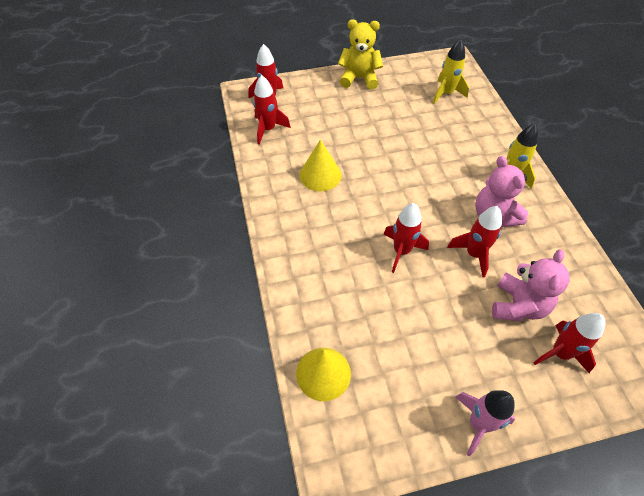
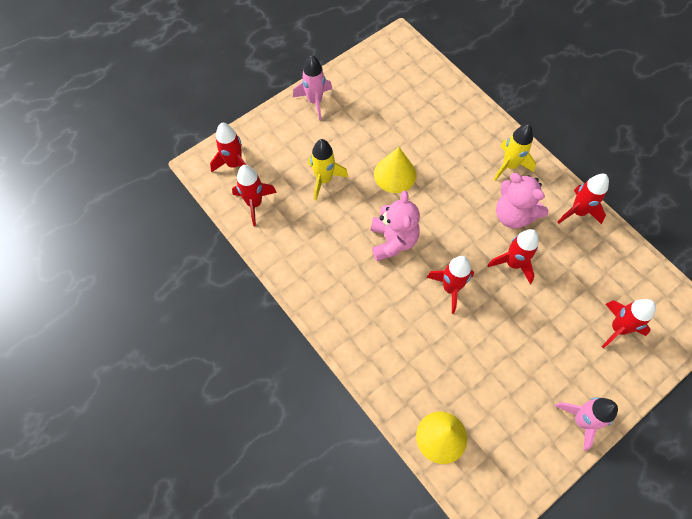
camera: 25 degrees left, 10 degrees up
(320, 175) = (336, 237): yellow cone -> yellow cone (395, 174)
(359, 78) = (315, 101): yellow teddy bear -> pink rocket
(446, 94) = (410, 88): yellow rocket -> yellow rocket (324, 179)
(518, 305) = (569, 299): pink teddy bear -> pink teddy bear (393, 241)
(562, 235) = (578, 212): none -> red rocket

